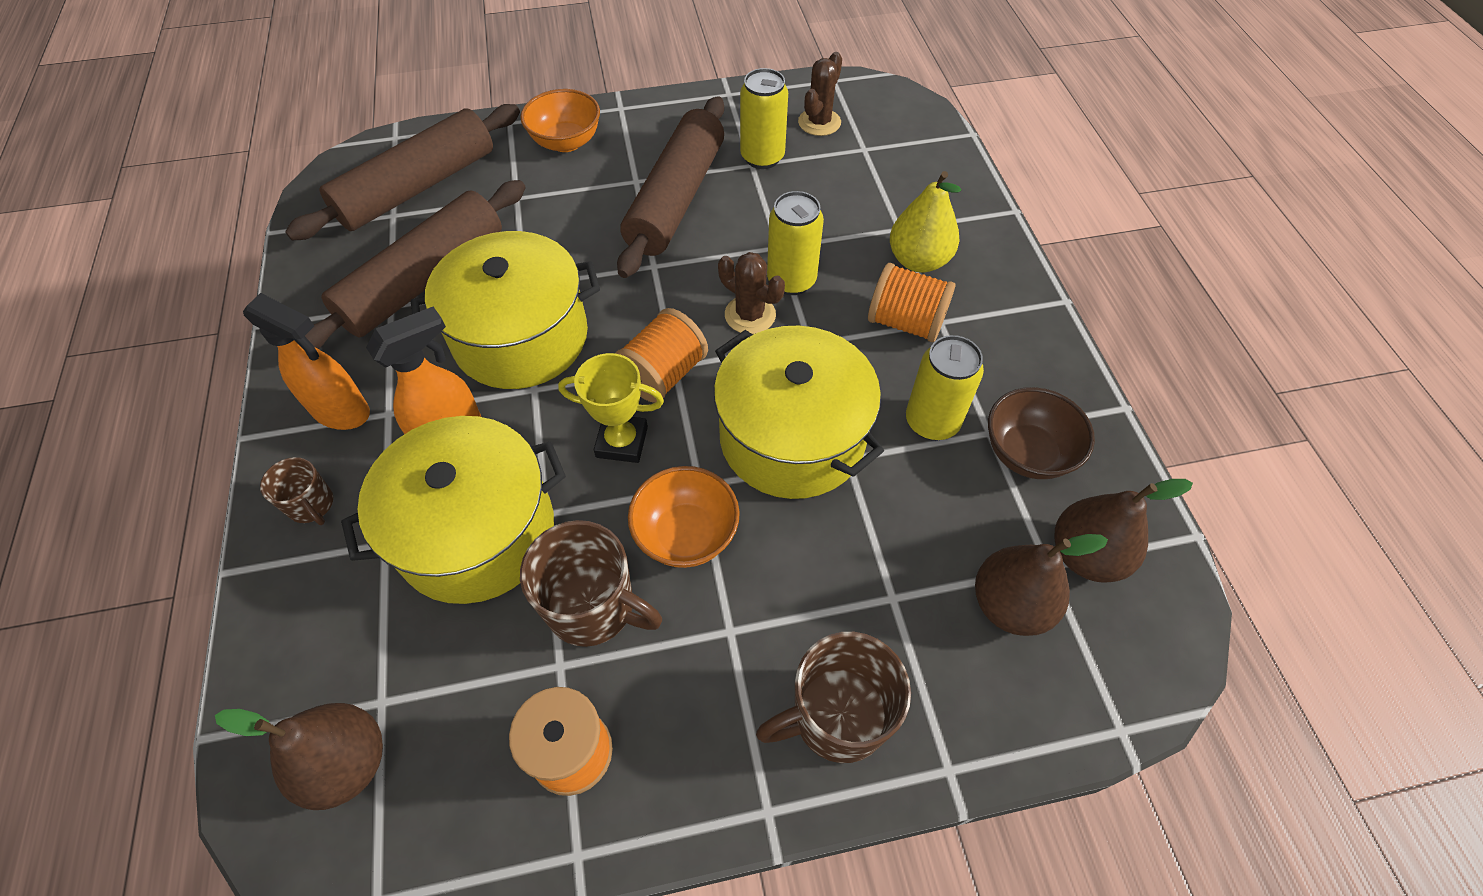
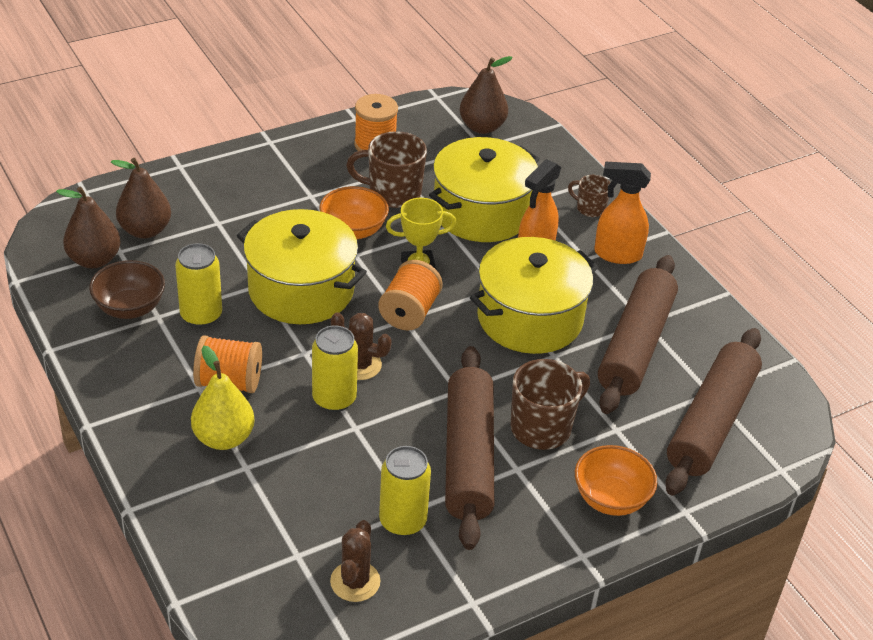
camera: 160 degrees right, 15 degrees down
(836, 716) = (242, 174): brown mug -> brown mug (542, 428)

